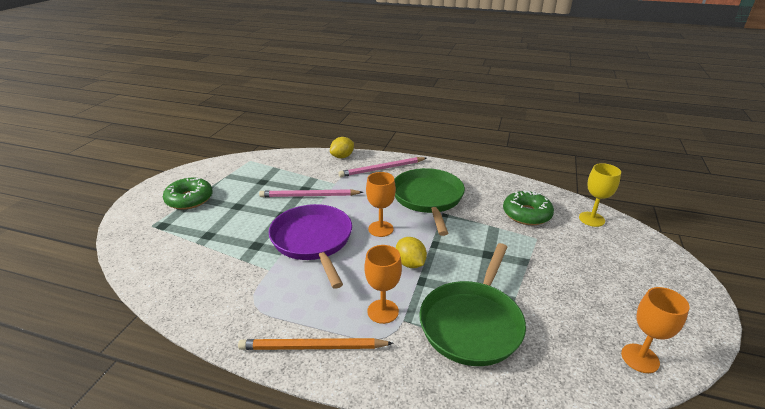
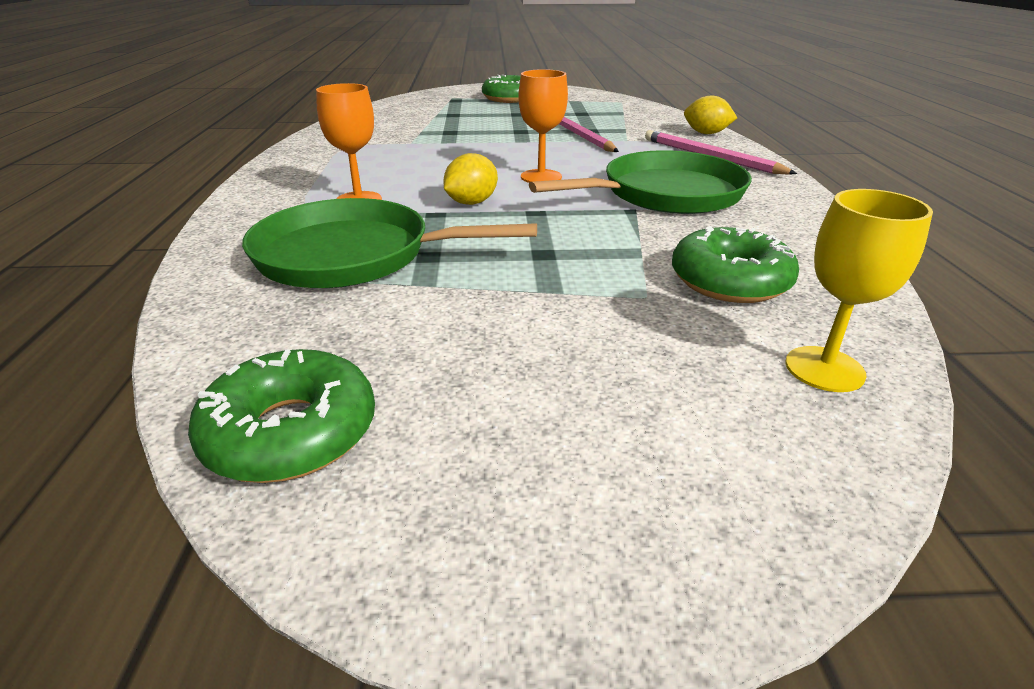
camera: 70 degrees right, 0 degrees up
(312, 347) = (287, 178): orange pencil -> none
(313, 240) = (480, 150): purple pan -> none
(640, 358) = (291, 432): orange goblet -> green donut

